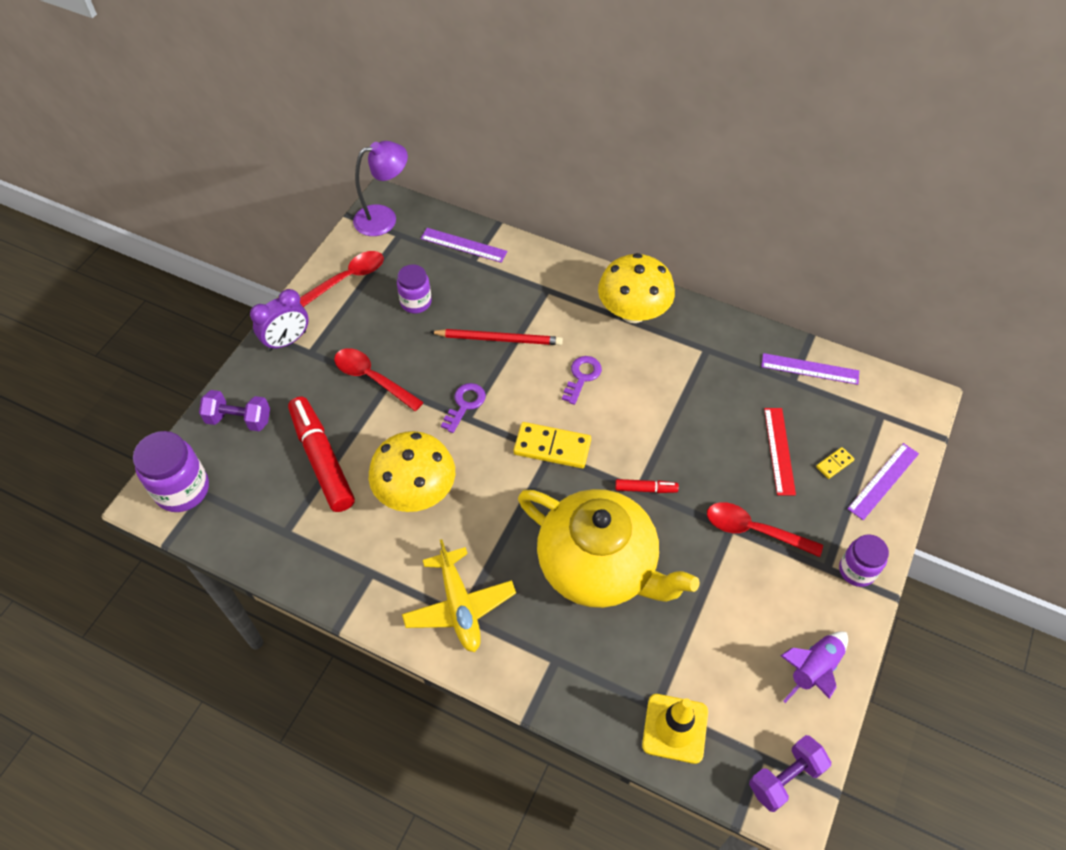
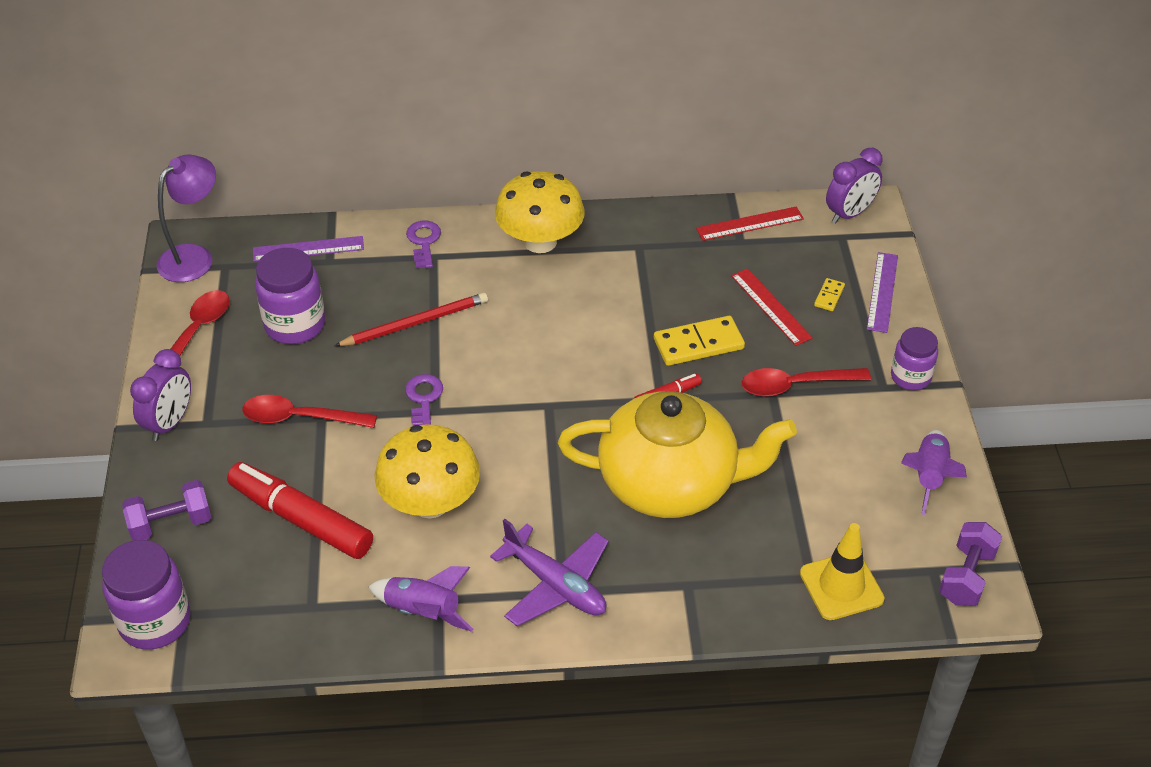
camera: 30 degrees left, 10 degrees down
(354, 577) = (423, 611): none -> purple rocket
(416, 302) = (295, 325): purple jar -> purple jar, size x1.55
(459, 606) = (555, 584): yellow plane -> purple plane
(552, 447) = (546, 399): yellow domino -> yellow domino (698, 344)
(582, 377) = (530, 322): purple key -> purple key (423, 242)
(810, 369) = (750, 224): purple ruler -> red ruler
(901, 397) = (849, 214): none -> purple clock

